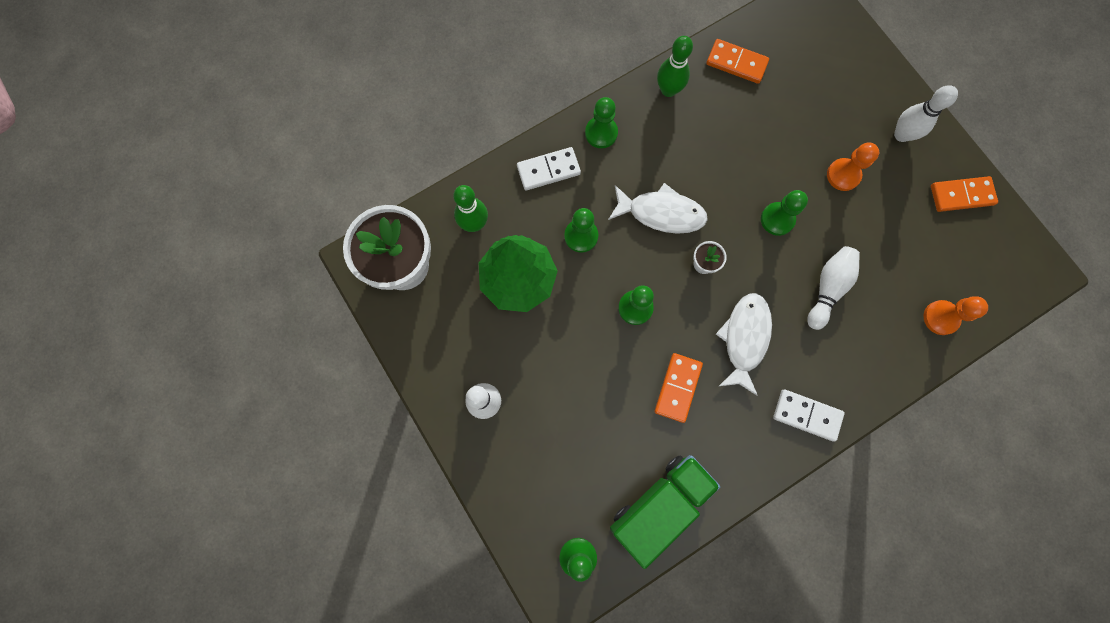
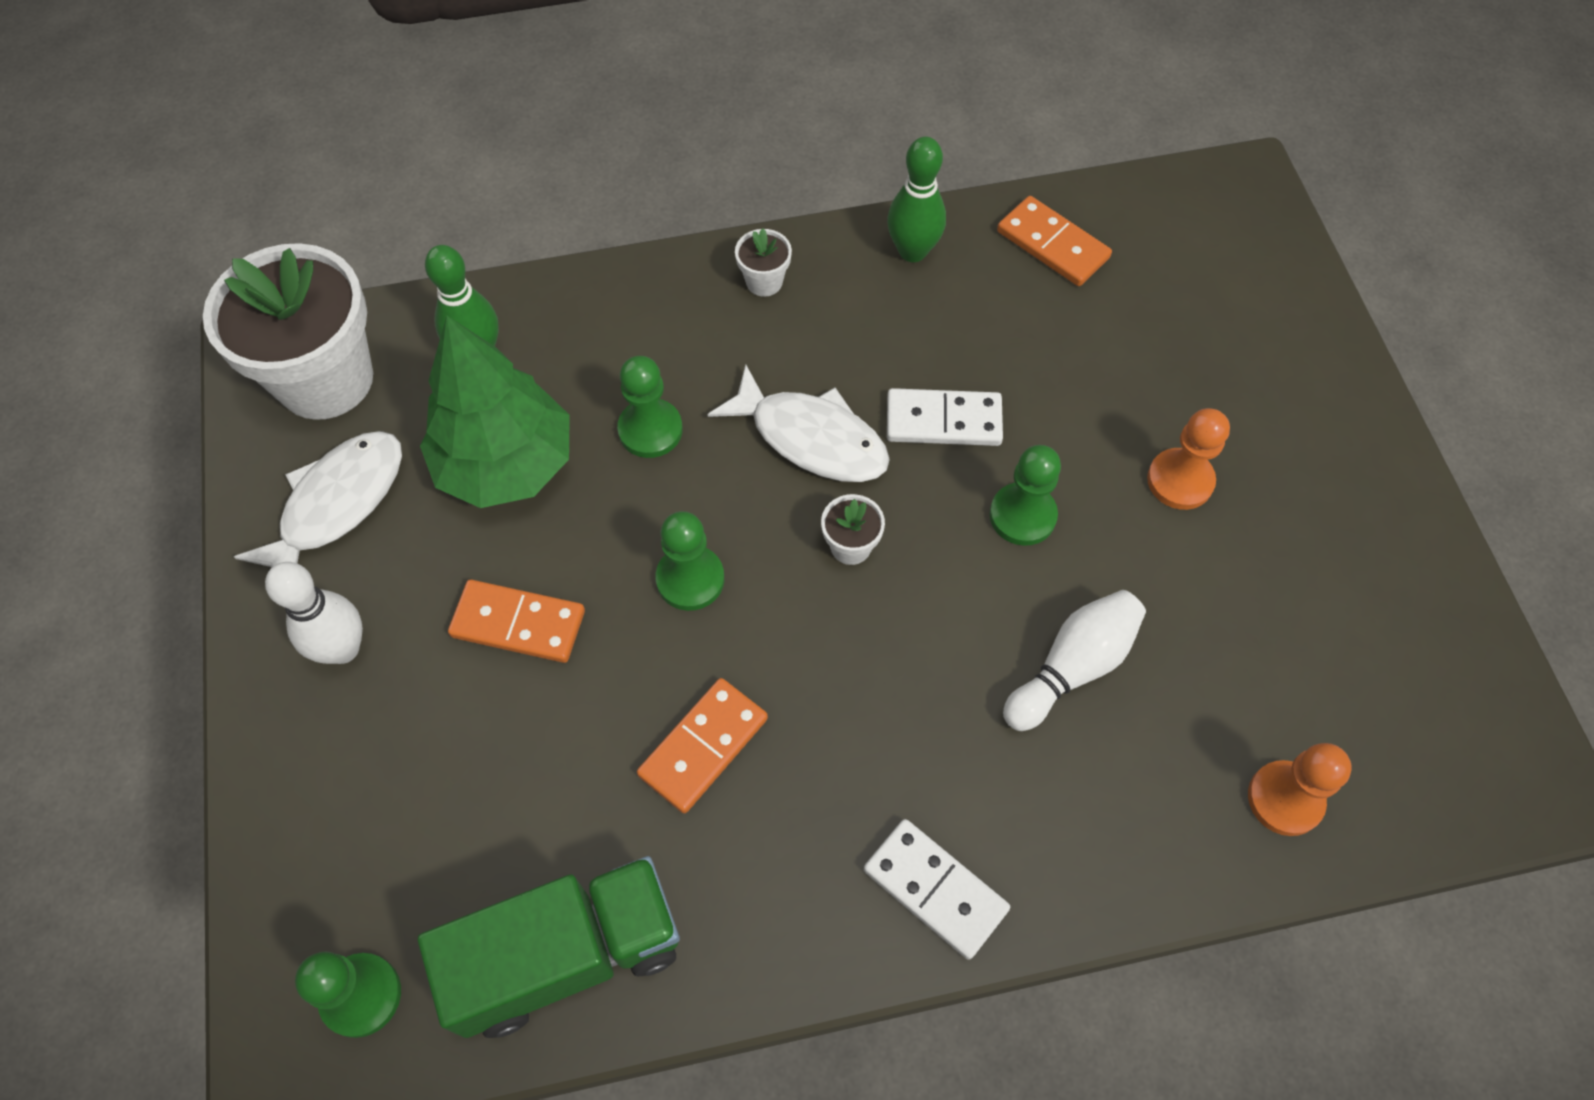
camera: 20 degrees right, 15 degrees down
(548, 170) = (646, 310): white domino -> white domino (943, 420)
(601, 133) = (764, 281): green pawn -> white flower pot
(744, 338) = (871, 702): white fish -> white fish (337, 504)
(901, 135) = (1320, 447): white bowling pin -> none
(961, 195) = (1406, 587): orange domino -> orange domino (518, 623)

